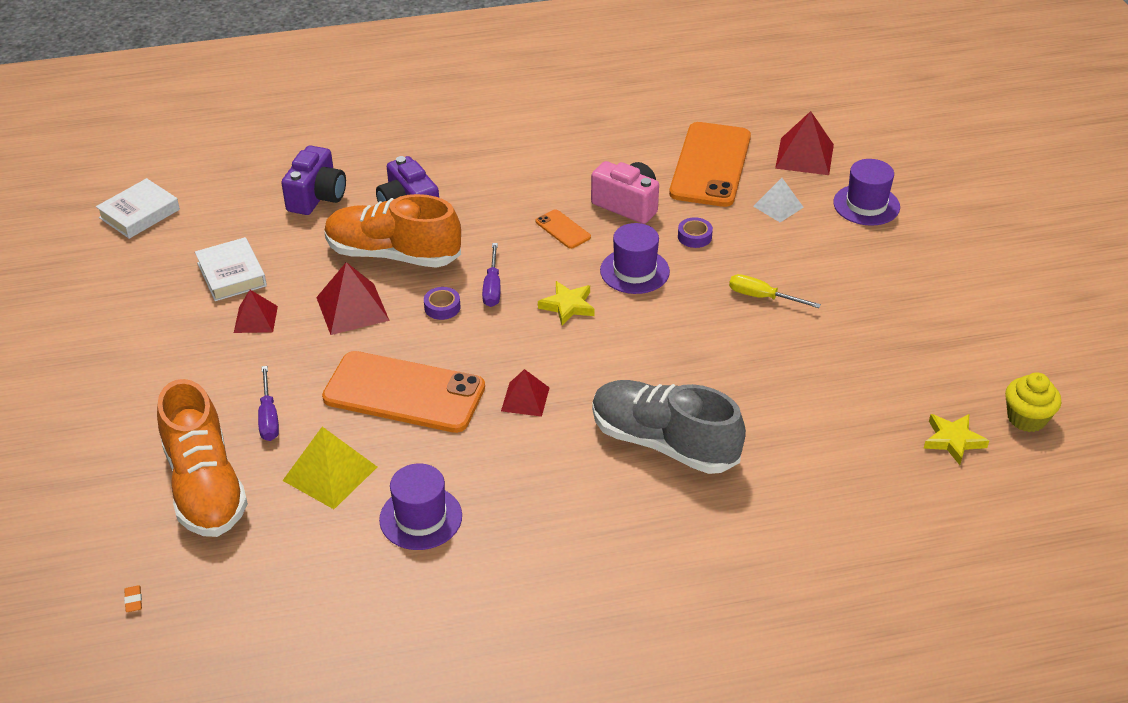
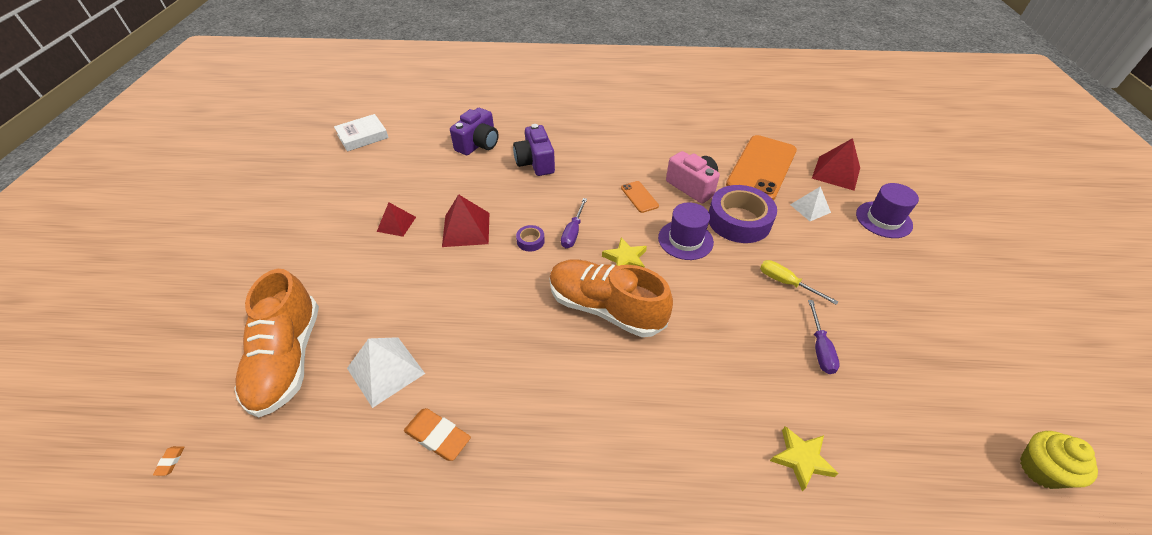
camera: 15 degrees right, 5 degrees up
(231, 274) = (397, 188): white book -> none
(269, 417) = (365, 307): purple screwdriver -> purple screwdriver (820, 348)
(330, 473) = (386, 370): yellow pyramid -> white pyramid
(393, 254) = (511, 193): orange shoe -> orange shoe (605, 308)
(404, 393) = (474, 308): orange phone -> none
(421, 518) = (438, 436): purple hat -> orange eraser
(525, 399) = (566, 335): red pyramid -> none
(663, 443) = (673, 409): grey shoe -> none
(694, 237) = (739, 220): purple tape -> purple tape, size x2.33
(953, 440) = (961, 477): yellow star -> yellow star (801, 459)

